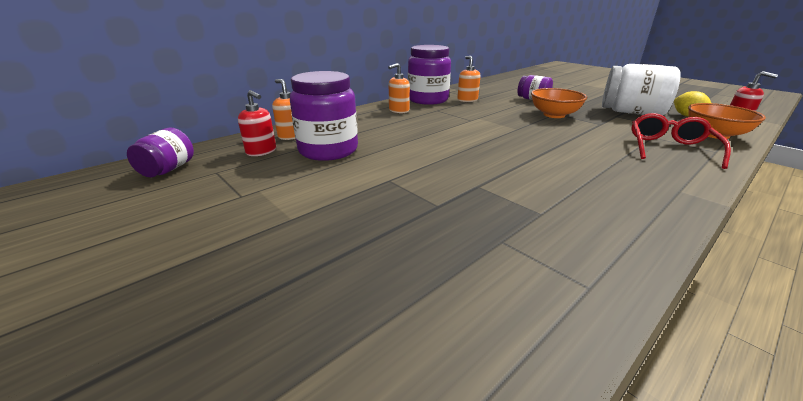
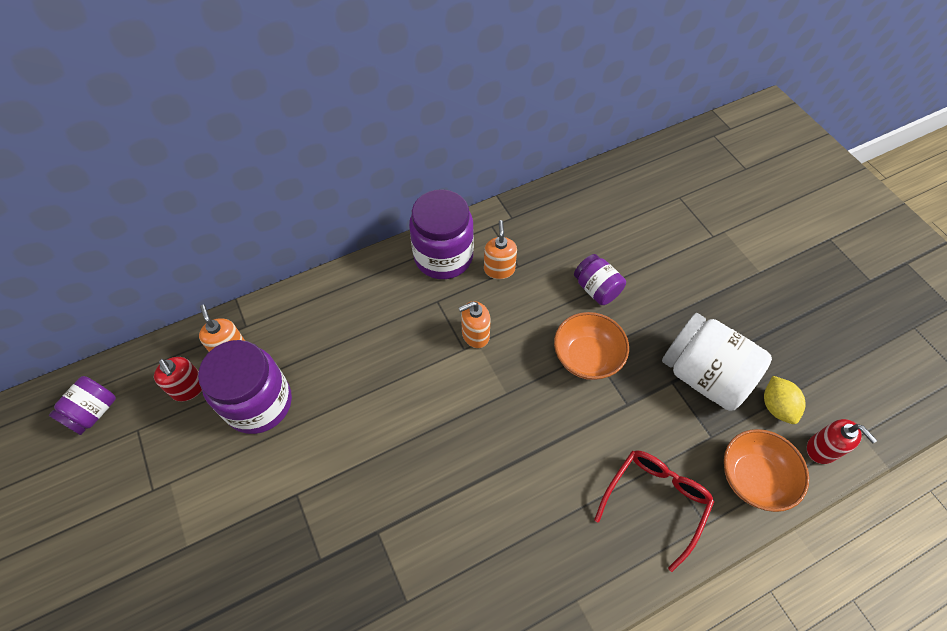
camera: 15 degrees right, 30 degrees up
(398, 110) = (385, 292): orange soap dispenser -> orange soap dispenser (475, 335)

